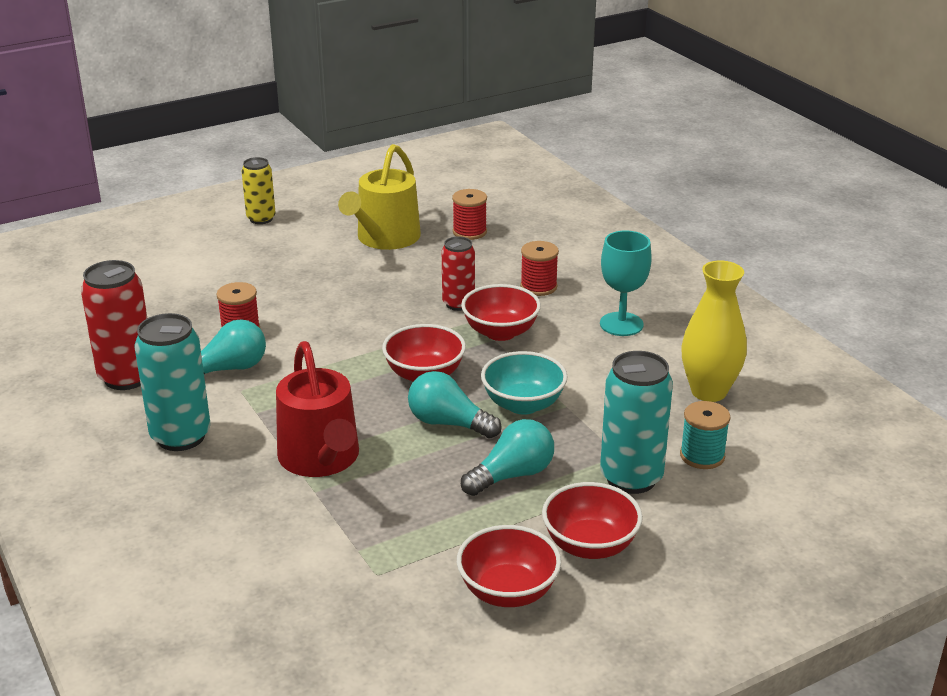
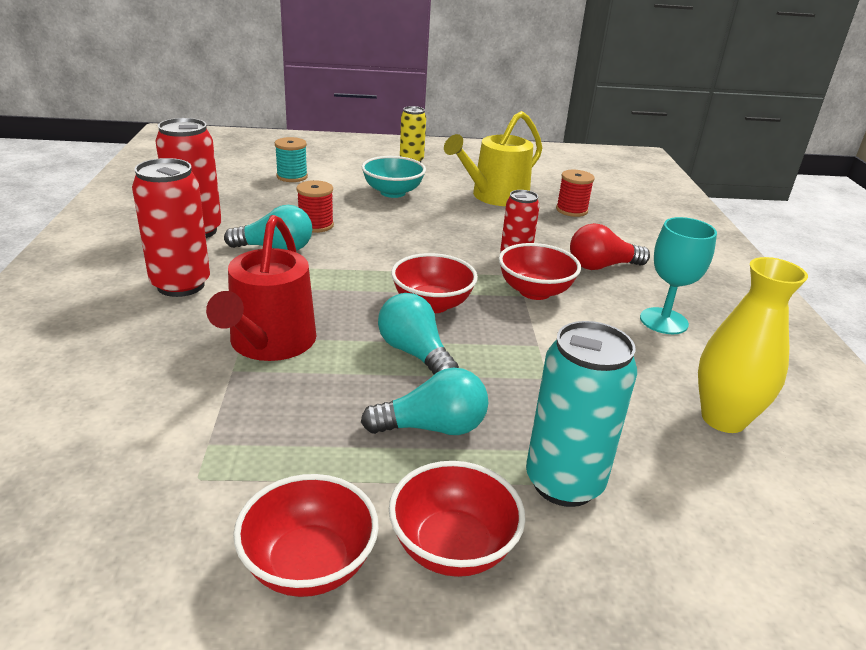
camera: 25 degrees right, 0 degrees up
(181, 436) = (181, 285): turquoise can -> red can
(523, 404) = (503, 361): turquoise bowl -> turquoise bowl (393, 192)
(538, 287) = (602, 266): red spool -> red light bulb
(702, 456) = (670, 490): turquoise spool -> turquoise spool (292, 176)

